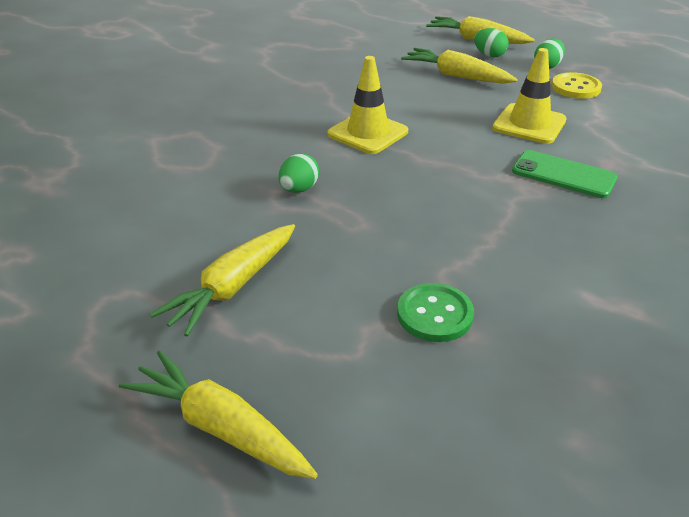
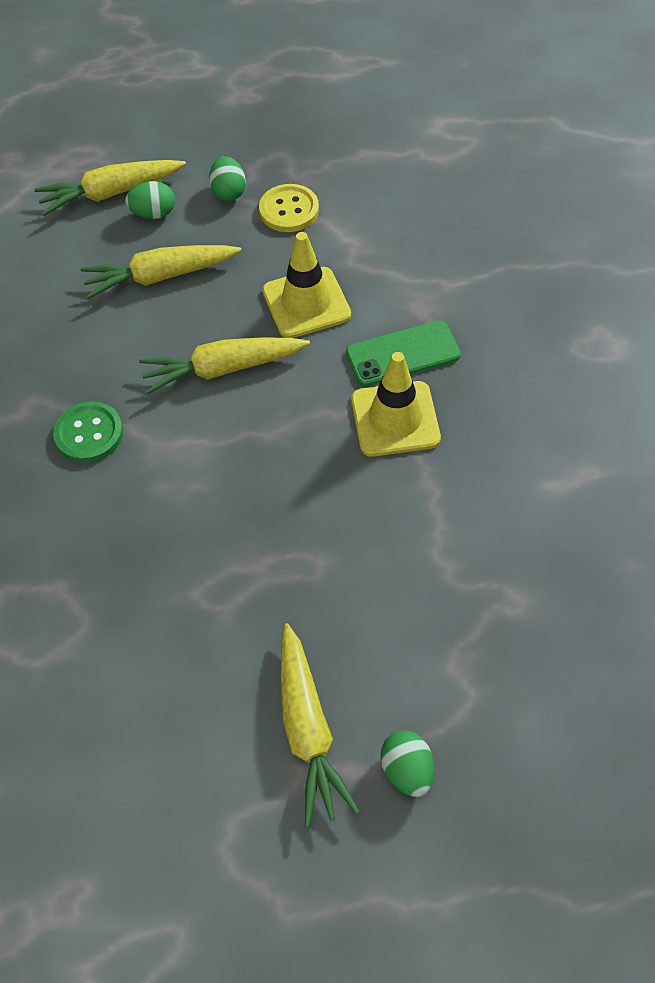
camera: 45 degrees left, 20 degrees up
(221, 428) = (467, 850): yellow carrot -> yellow carrot (224, 369)
(299, 189) = (214, 571): green egg -> green egg (407, 770)
(368, 133) = (180, 438): yellow traffic cone -> yellow traffic cone (395, 419)
(434, 314) = (479, 605): green button -> green button (89, 434)

